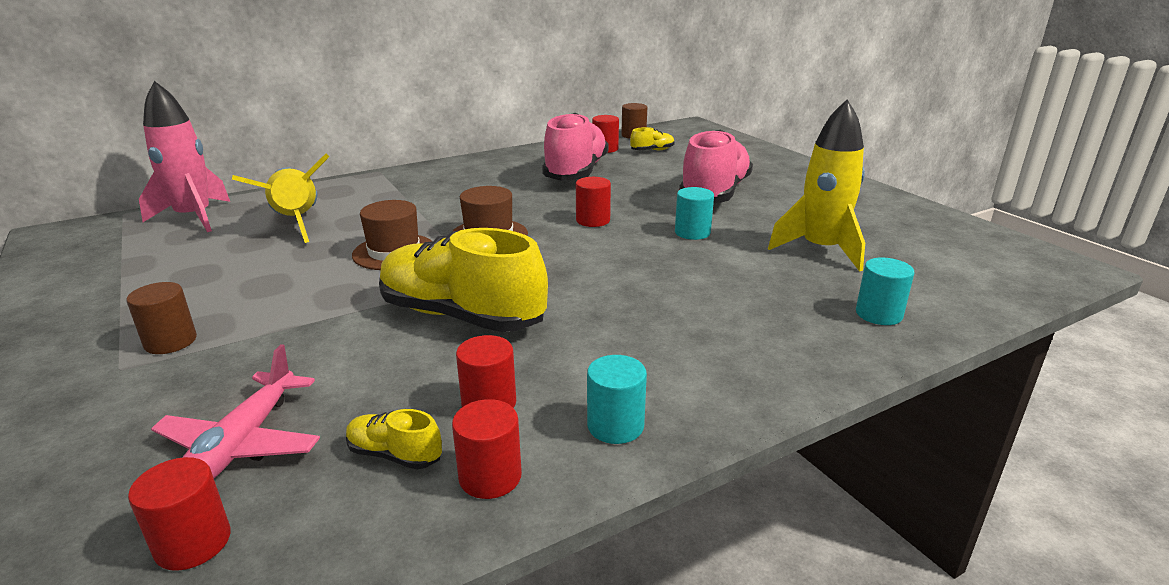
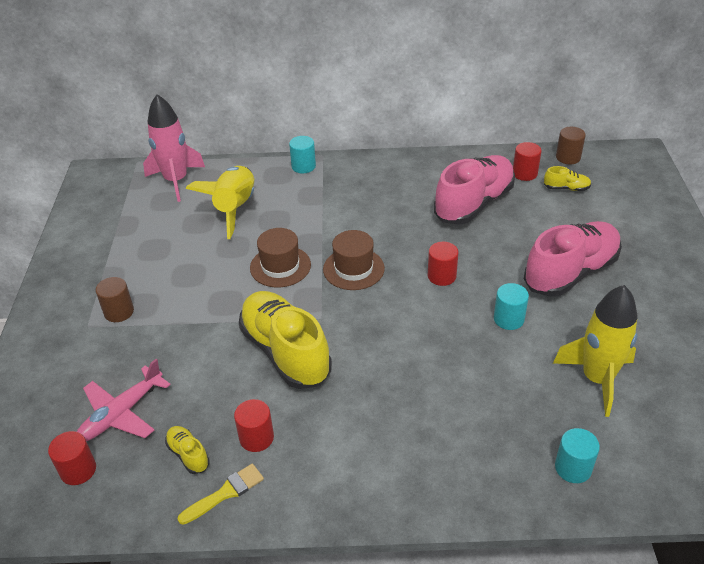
camera: 30 degrees right, 15 degrees up
(490, 477) = (225, 493): red cylinder -> yellow brush
(615, 426) = (314, 487): turquoise cylinder -> turquoise cylinder (303, 166)

